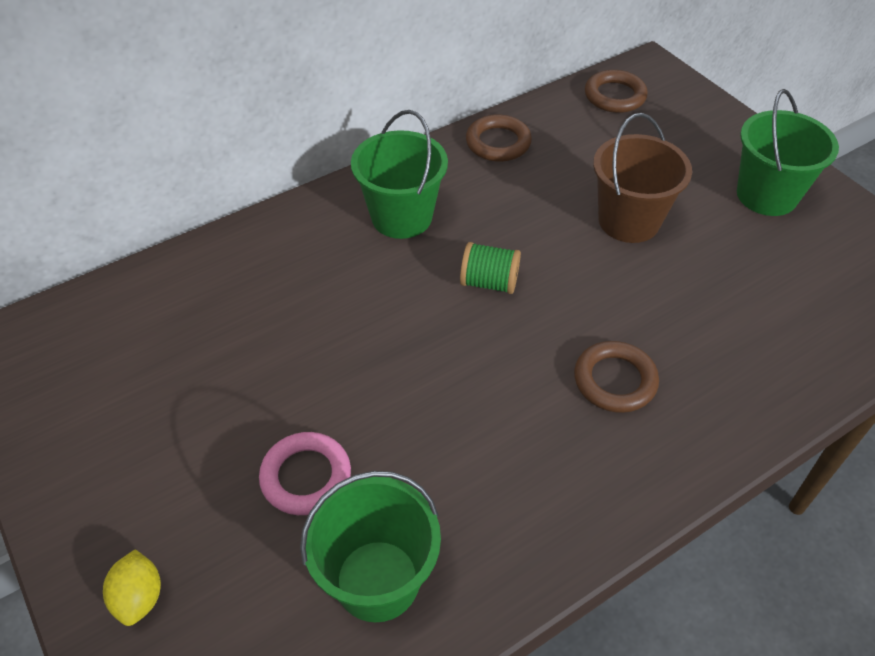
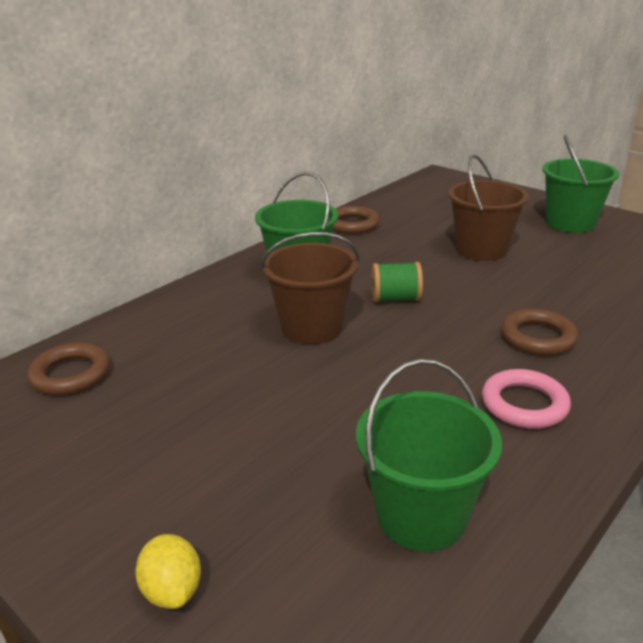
camera: 15 degrees left, 20 degrees down
(306, 477) = (305, 452): pink ring -> pink ring (524, 404)
(381, 307) = (312, 327): none -> brown bucket
(614, 96) = (424, 191): brown ring -> brown ring (71, 374)

